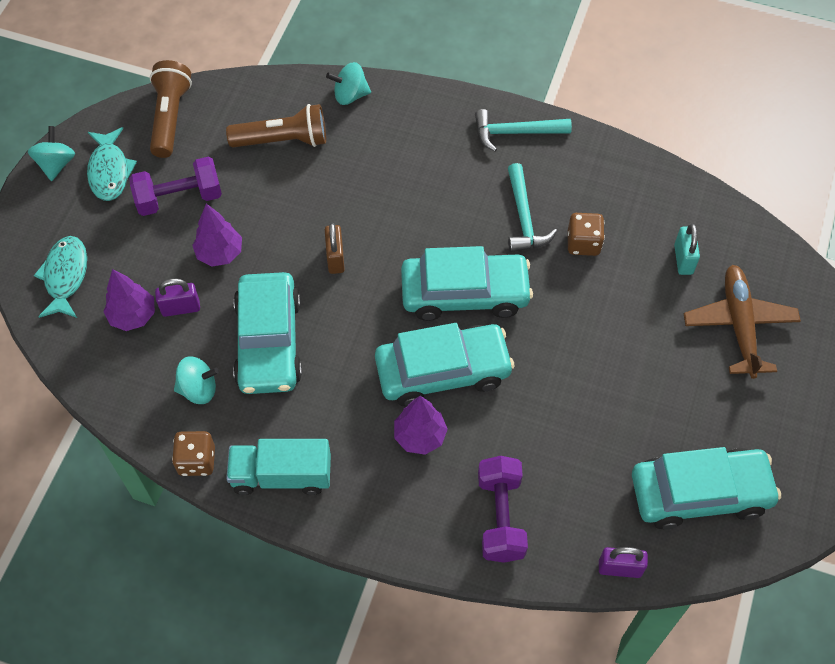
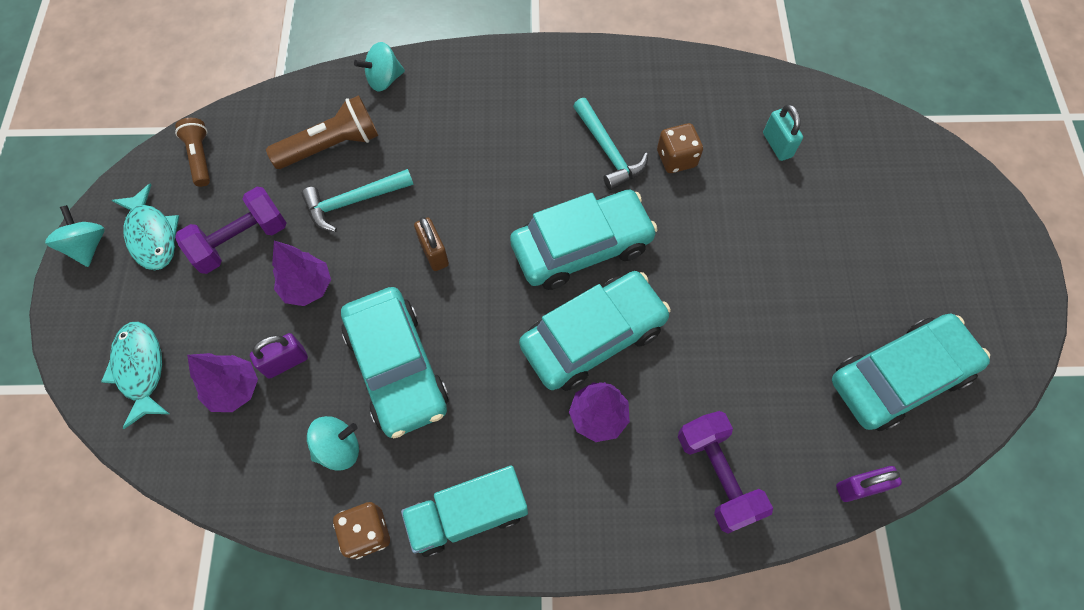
camera: 20 degrees left, 5 degrees up
(170, 117) = (200, 157): brown flashlight -> brown flashlight, size x0.64
(515, 132) = (564, 69): turquoise hammer -> turquoise hammer (353, 202)
(739, 325) = (857, 193): brown plane -> none

